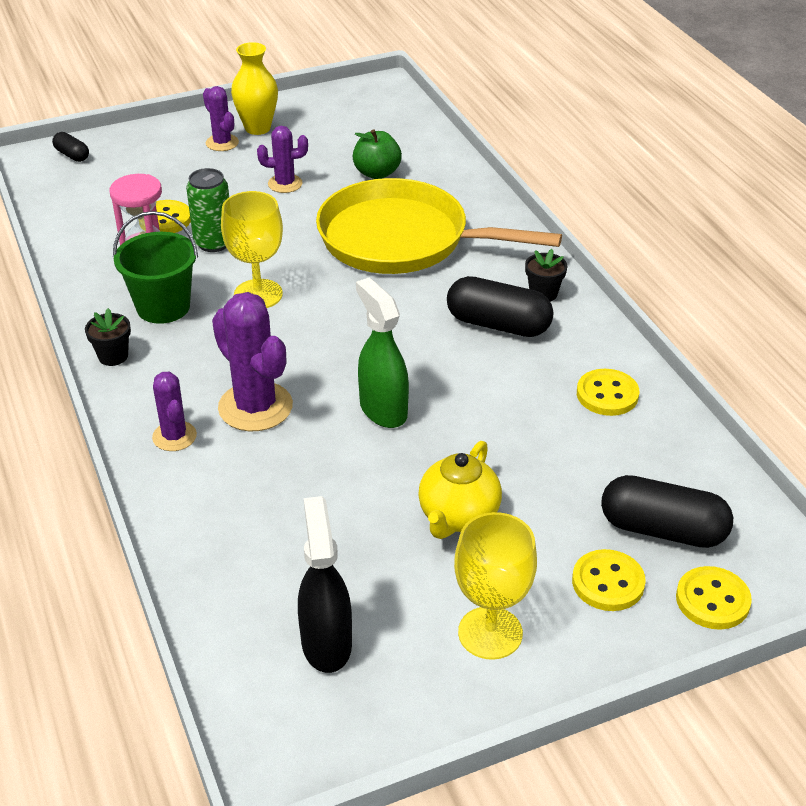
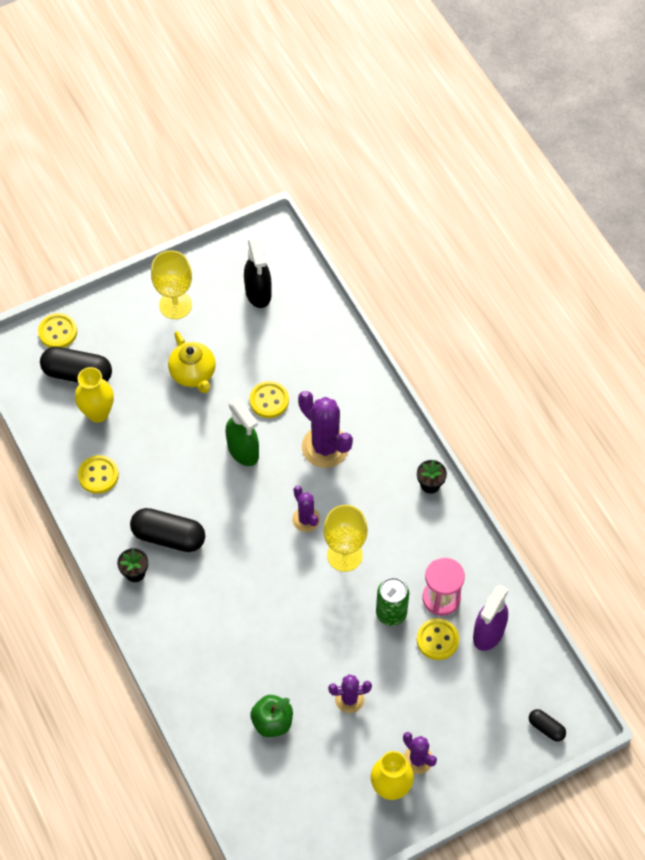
camera: 175 degrees right, 20 degrees up
(101, 221) = (488, 633): none -> purple spray bottle
(163, 307) = (410, 536): green bucket -> none
(174, 436) = (370, 419): purple cactus -> purple cactus (306, 519)
(401, 239) = (244, 629): yellow pan -> none
(458, 516) = (193, 374): yellow teapot -> yellow teapot turned 135 degrees clockwise
(608, 582) = (112, 338): yellow button -> yellow button (269, 400)
(618, 471) = (98, 413): none -> yellow vase

